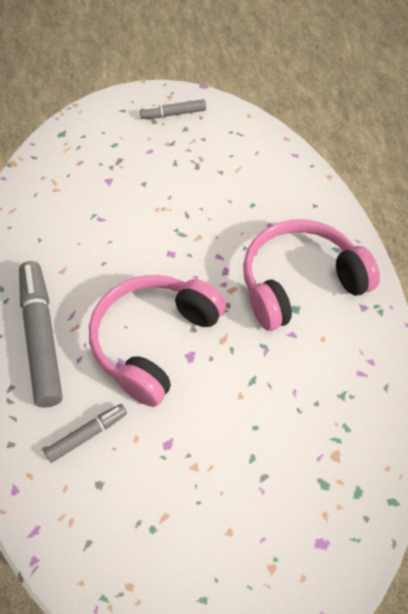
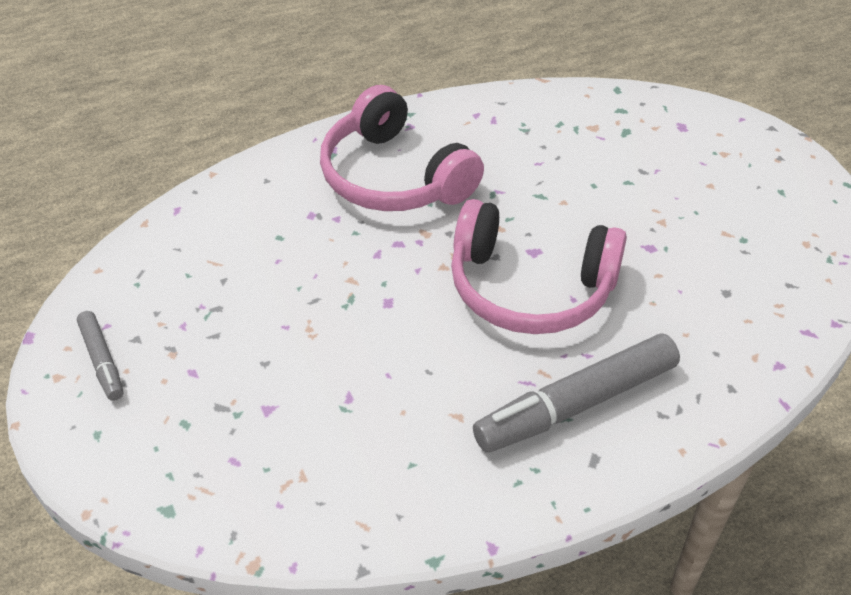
camera: 105 degrees left, 10 degrees down
(87, 435) = (679, 318): grey marker -> none

